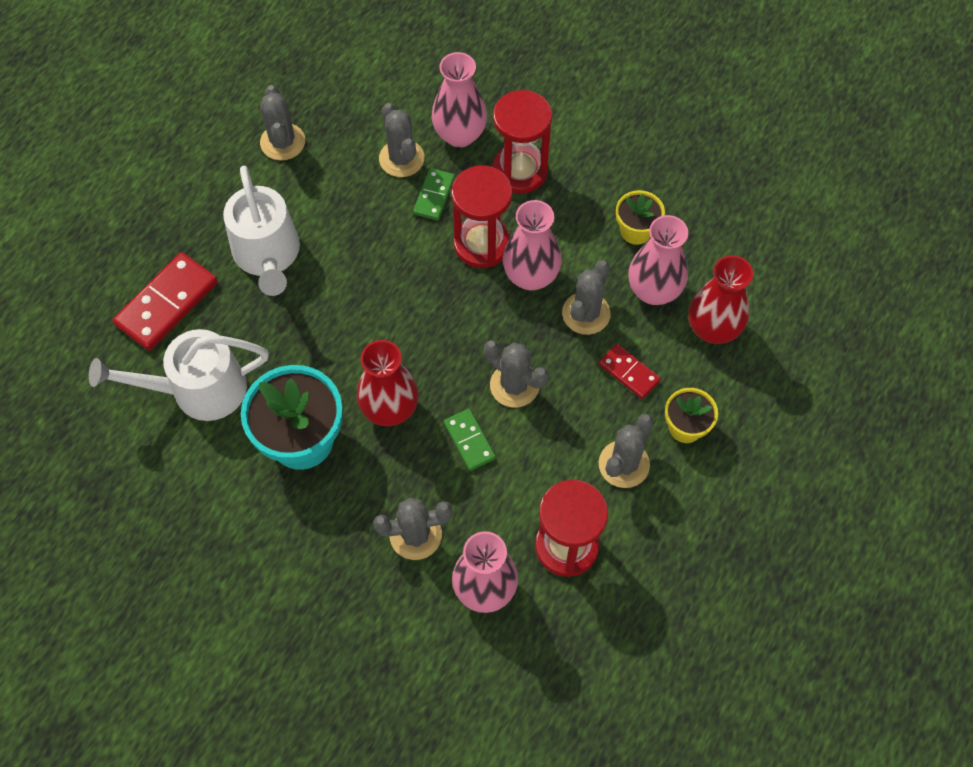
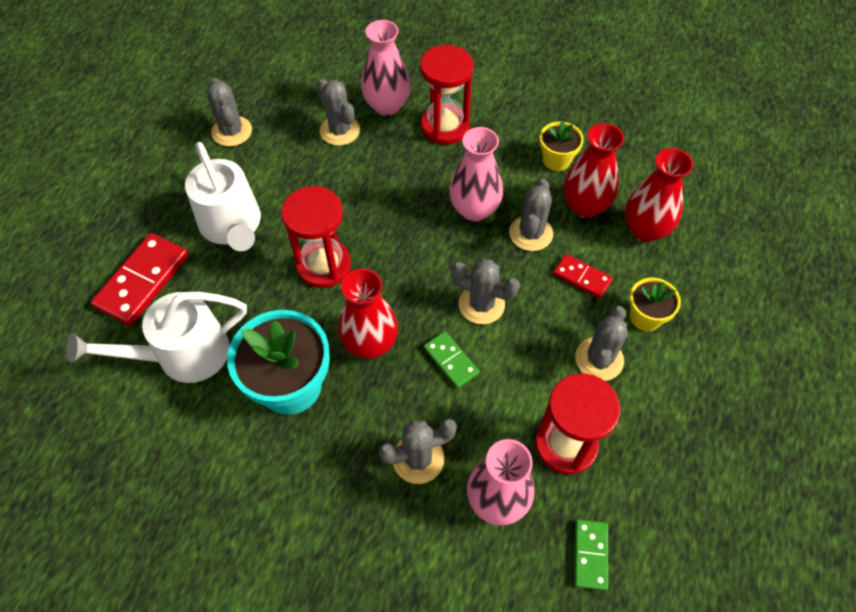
camera: 10 degrees left, 5 degrees down
(434, 196) = (374, 156): green domino -> green domino (590, 555)
(482, 244) = (425, 189): red hourglass -> red hourglass (324, 265)
(653, 291) = (585, 206): pink vase -> red vase

